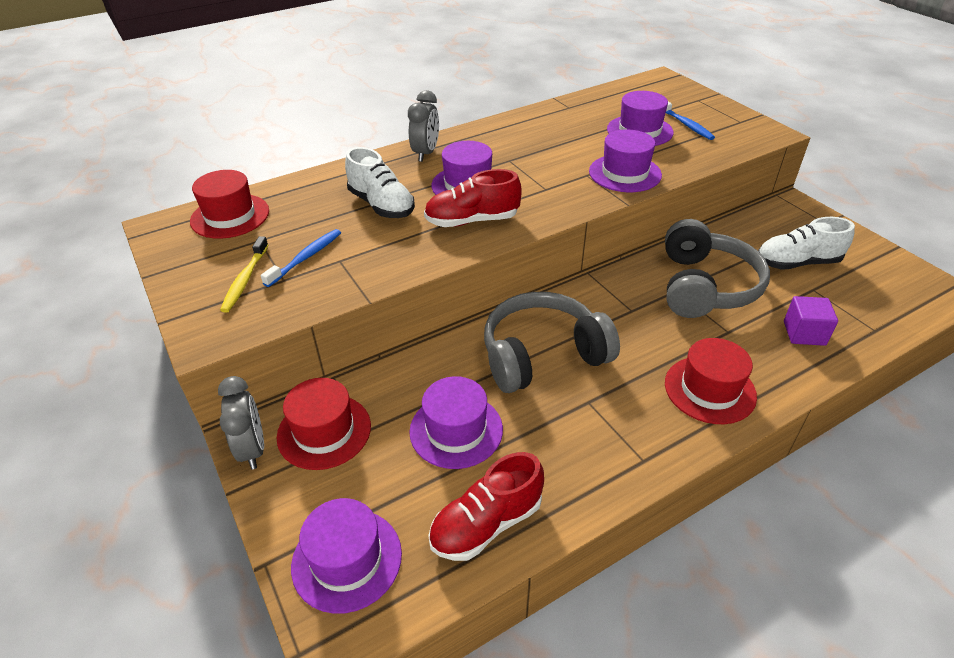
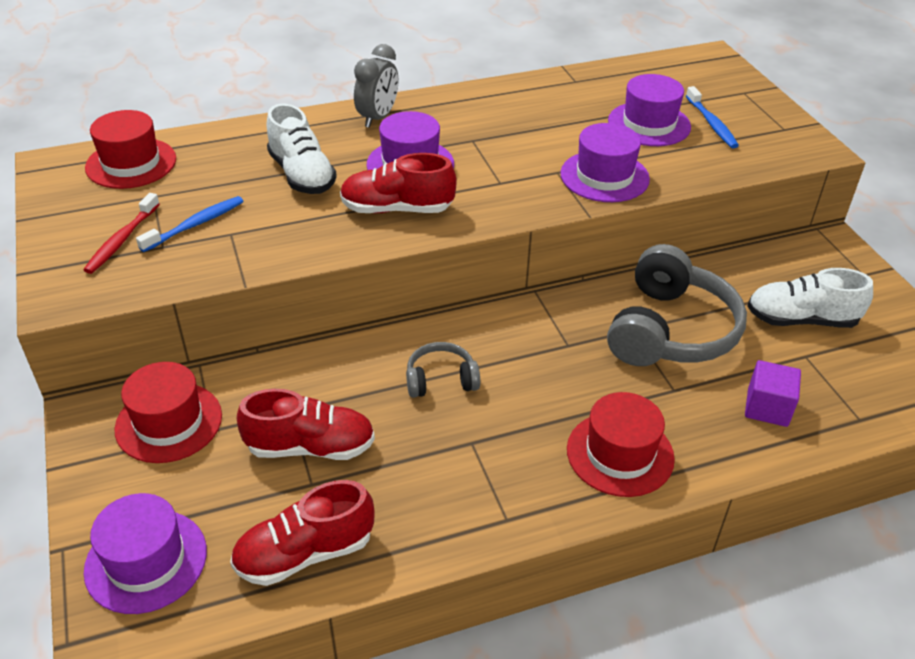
camera: 10 degrees right, 0 degrees up
(245, 280) = (122, 240): yellow toothbrush -> red toothbrush
(252, 449) = (88, 427): grey clock -> none
(456, 430) = (310, 447): purple hat -> red shoe
(542, 355) = (441, 380): grey headphones -> grey headphones, size x0.50

